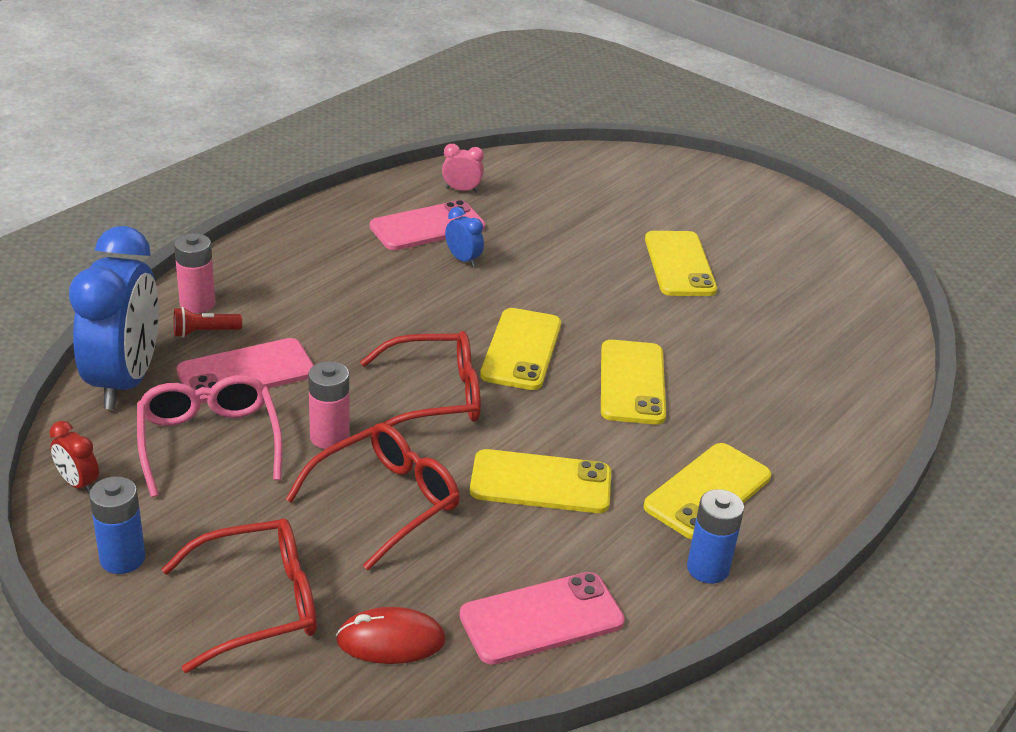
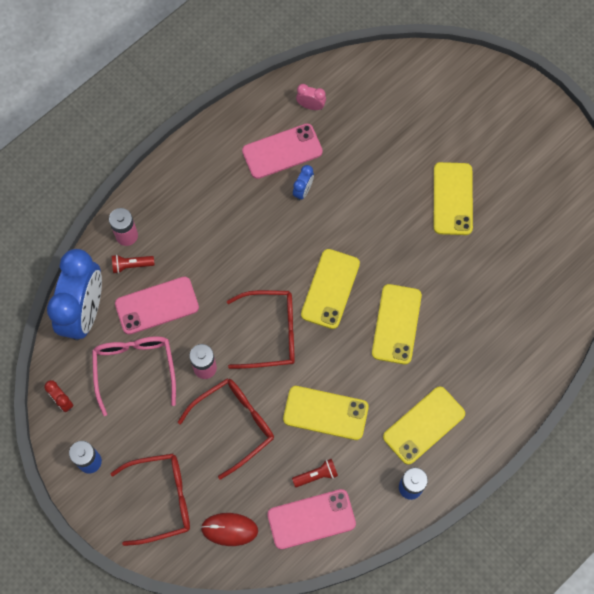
camera: 10 degrees right, 35 degrees up
(463, 260) = (303, 190): blue clock -> blue clock turned 60 degrees clockwise
(540, 560) = (316, 475): none -> red flashlight

